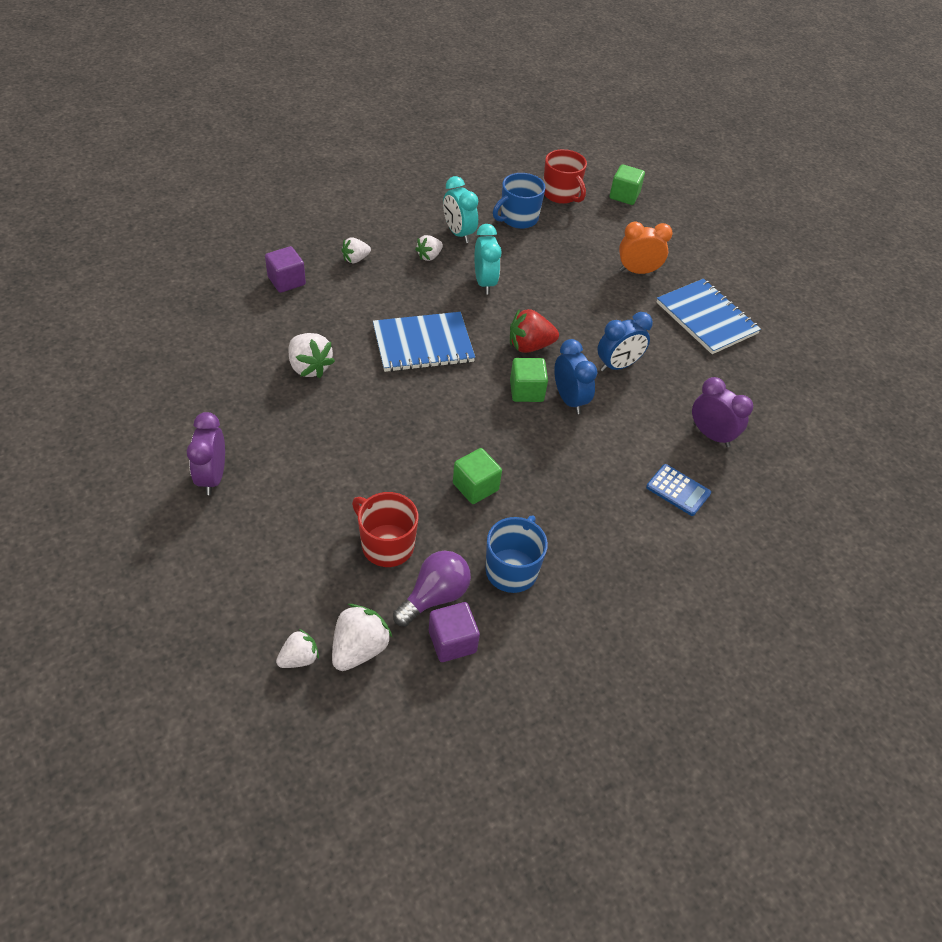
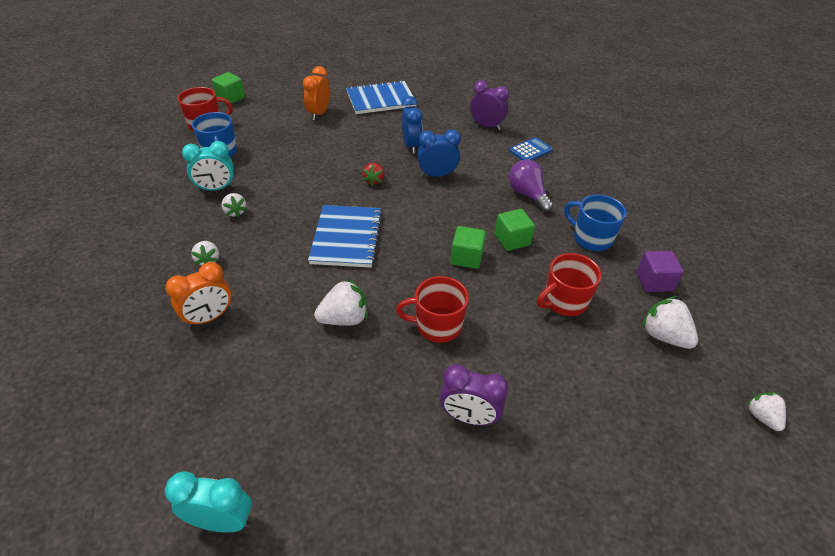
camera: 70 degrees left, 5 degrees down
(286, 281) = (209, 317): purple cube -> orange clock
(299, 658) = (675, 376): white strawberry -> white strawberry (762, 417)
(319, 437) = (437, 325): none -> red mug
(435, 596) = (614, 283): purple light bulb -> purple light bulb (527, 195)
(484, 283) = (289, 188): turquoise clock -> turquoise clock (222, 521)
(526, 391) = (421, 193): green cube -> green cube (466, 257)
(529, 346) = (374, 181): red strawberry -> red strawberry, size x0.63
(711, 435) = (486, 126): purple clock -> purple clock turned 60 degrees clockwise

